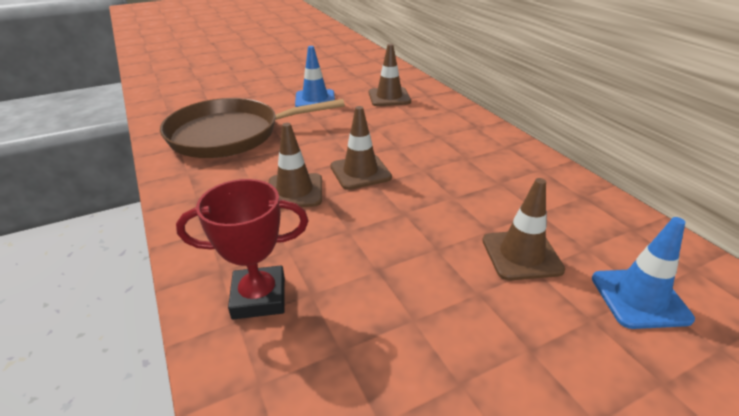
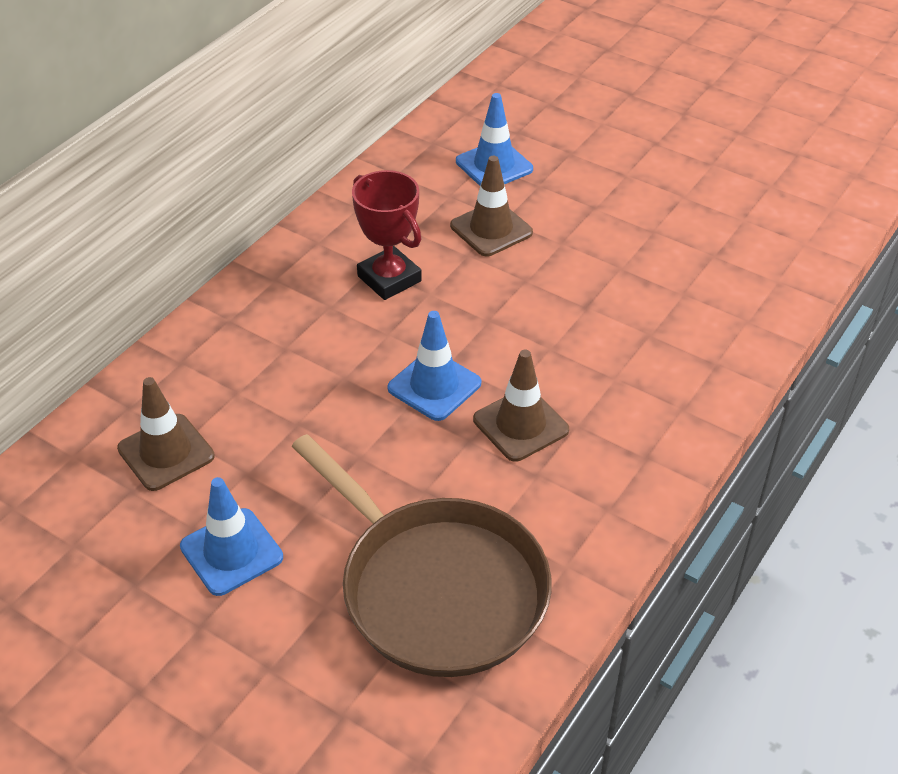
camera: 120 degrees left, 10 degrees up
(259, 297) = (684, 363): red trophy -> red trophy (389, 279)
(360, 172) = (434, 386): brown traffic cone -> blue traffic cone

